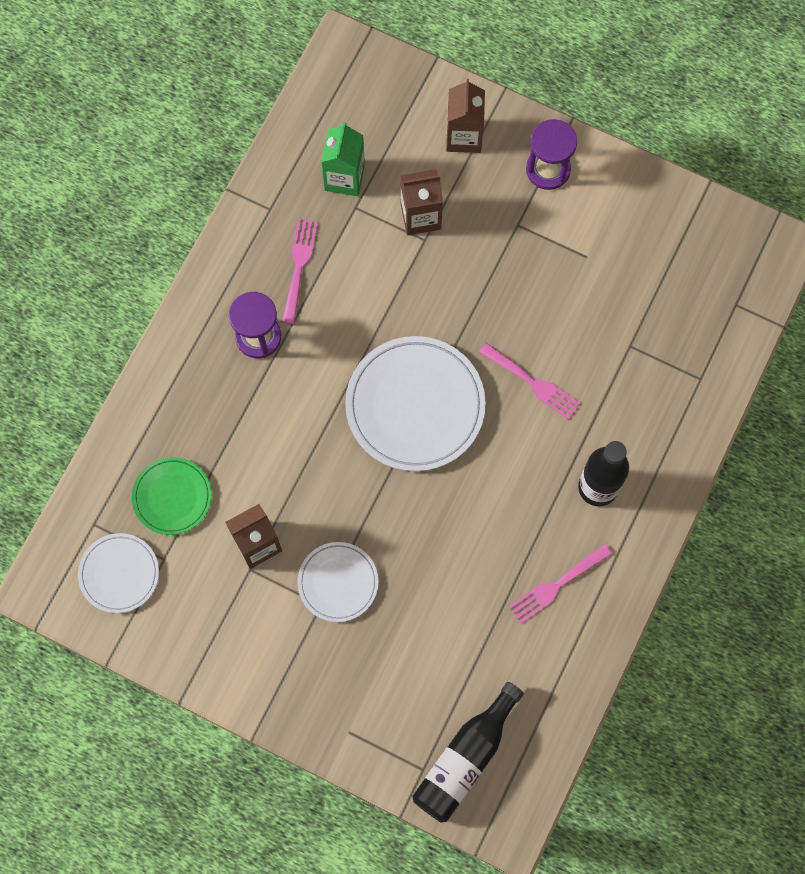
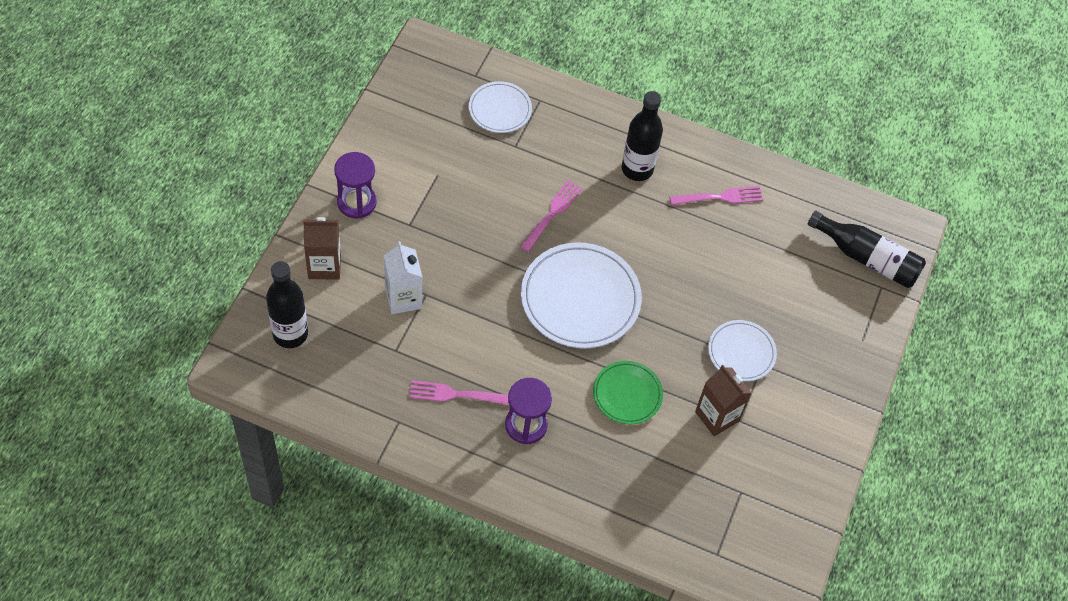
camera: 100 degrees left, 15 degrees down
(119, 574) = (759, 528): white plate -> white plate (500, 109)
(172, 497) = (683, 488): green plate -> green plate (627, 394)
(344, 178) = (366, 360): green carton -> none
(379, 103) = (290, 334): none -> black bottle
(420, 216) = (403, 298): brown carton -> white carton
(556, 585) = (720, 197): pink fork -> pink fork turned 60 degrees counterclockwise

